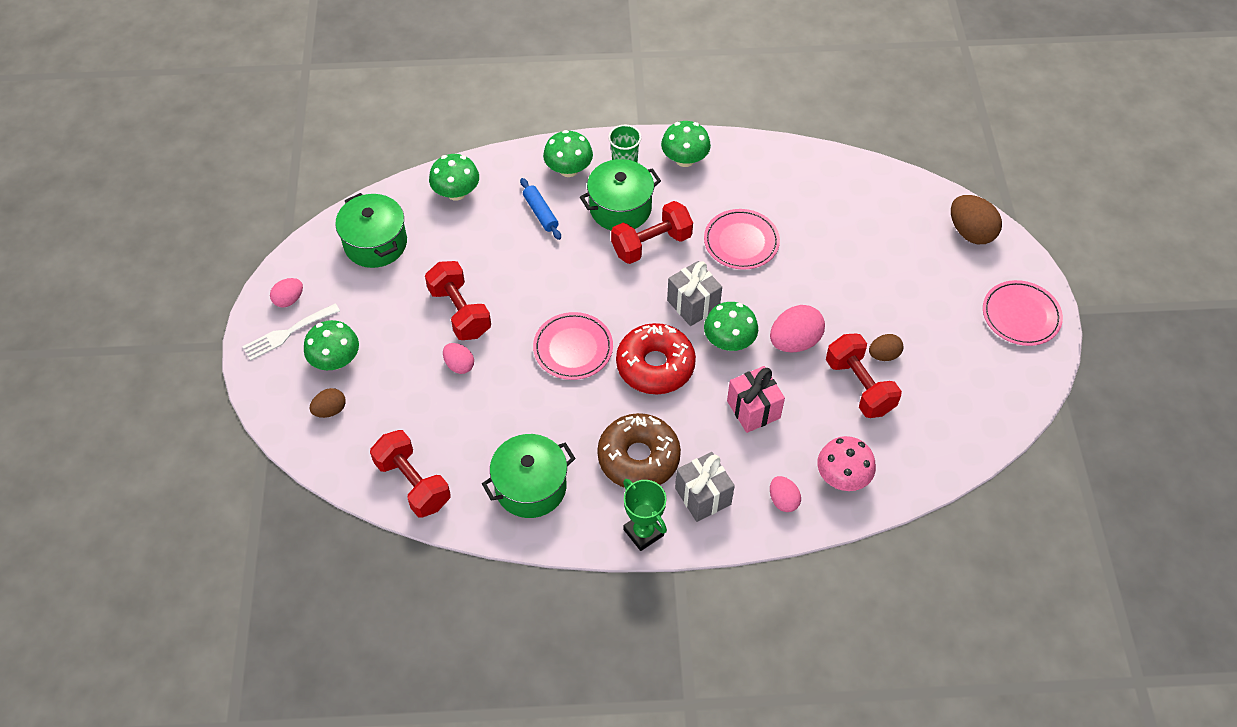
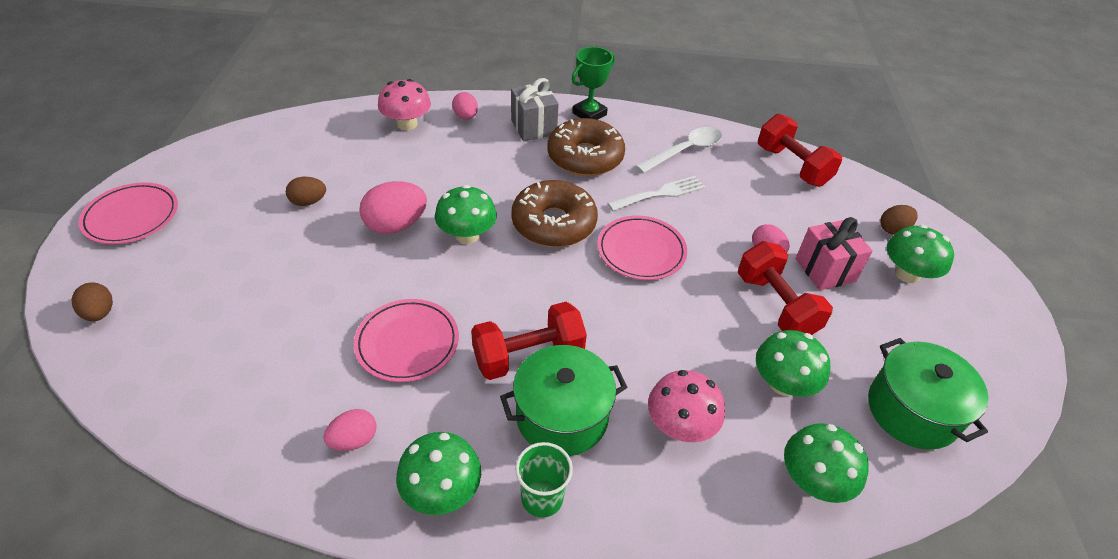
camera: 175 degrees left, 10 degrees down
(287, 333) = (977, 309): white fork -> white fork (661, 193)
(289, 300) = (996, 348): pink egg -> pink egg (354, 440)
(530, 487) = (685, 151): green pot -> white spoon
(540, 213) = (680, 425): blue rolling pin -> pink mushroom
(568, 169) = (635, 499): green mushroom -> green mushroom (783, 383)
(643, 532) = (589, 114): green trophy -> green trophy turned 75 degrees clockwise
(655, 365) = (554, 224): red donut -> brown donut
(693, 304) = (495, 276): grey gift -> none
(753, 409) = (465, 177): pink gift -> pink gift (825, 270)
(859, 386) = (351, 180): red dumbbell -> none
(970, 232) = (100, 313): brown egg -> brown egg, size x0.60

